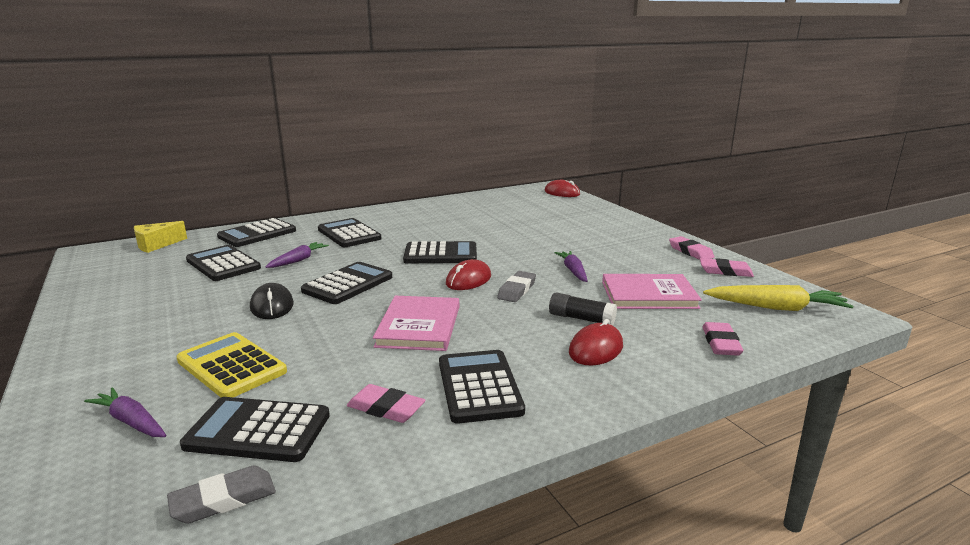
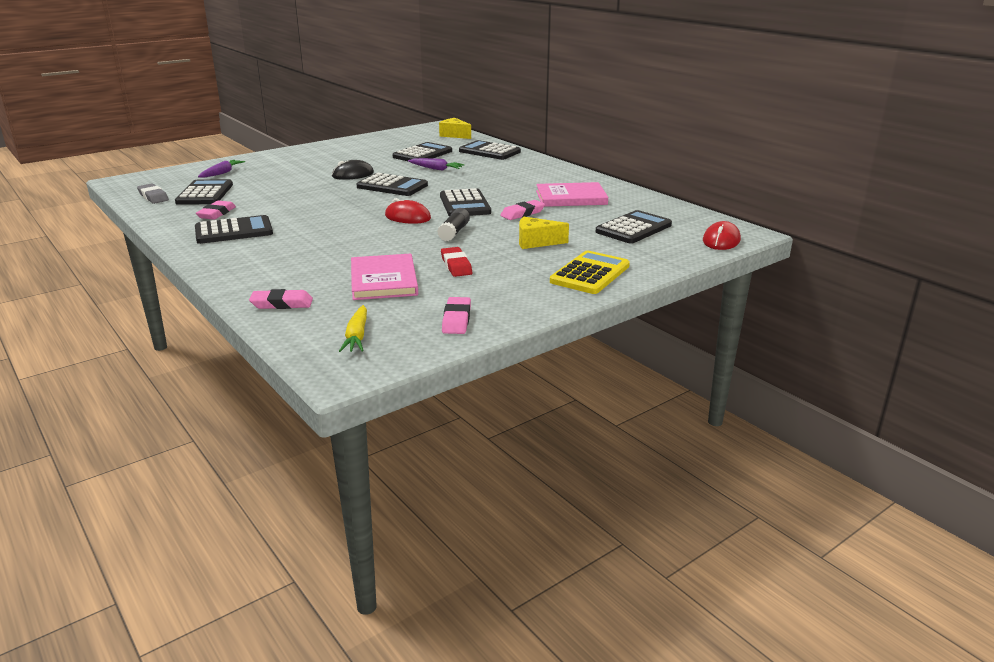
camera: 80 degrees right, 5 degrees up
(231, 366) = (272, 179): yellow calculator -> yellow calculator (590, 274)
(349, 234) = (503, 173): black calculator -> black calculator (633, 228)
(419, 326) = (320, 210): pink book -> pink book (571, 198)
(517, 290) = (388, 233): grey eraser -> none
(556, 237) = (536, 242): none -> yellow cheese
(573, 271) = (437, 251): purple carrot -> none
(581, 319) = (331, 255): black glue stick -> black glue stick (454, 232)
(596, 349) = (278, 260): red mouse -> none
(610, 266) = (456, 265): none -> red eraser
(690, 252) = (517, 305): pink eraser -> pink eraser (522, 213)
(776, 308) = (357, 336): yellow carrot -> yellow carrot, size x0.65

